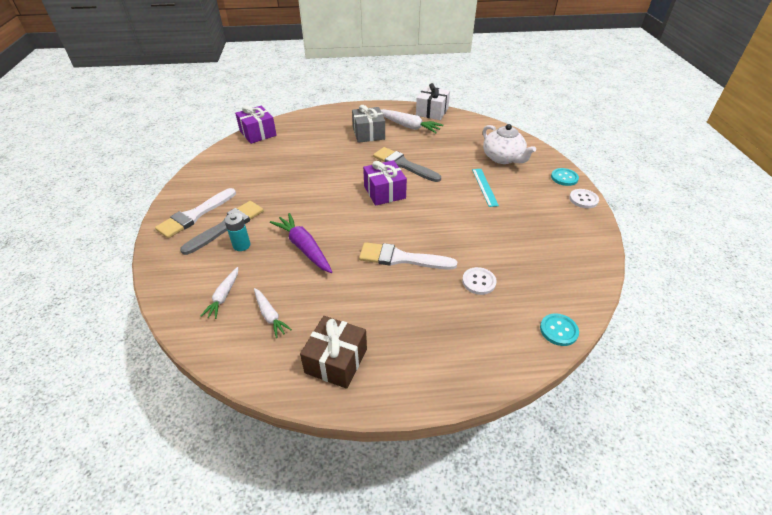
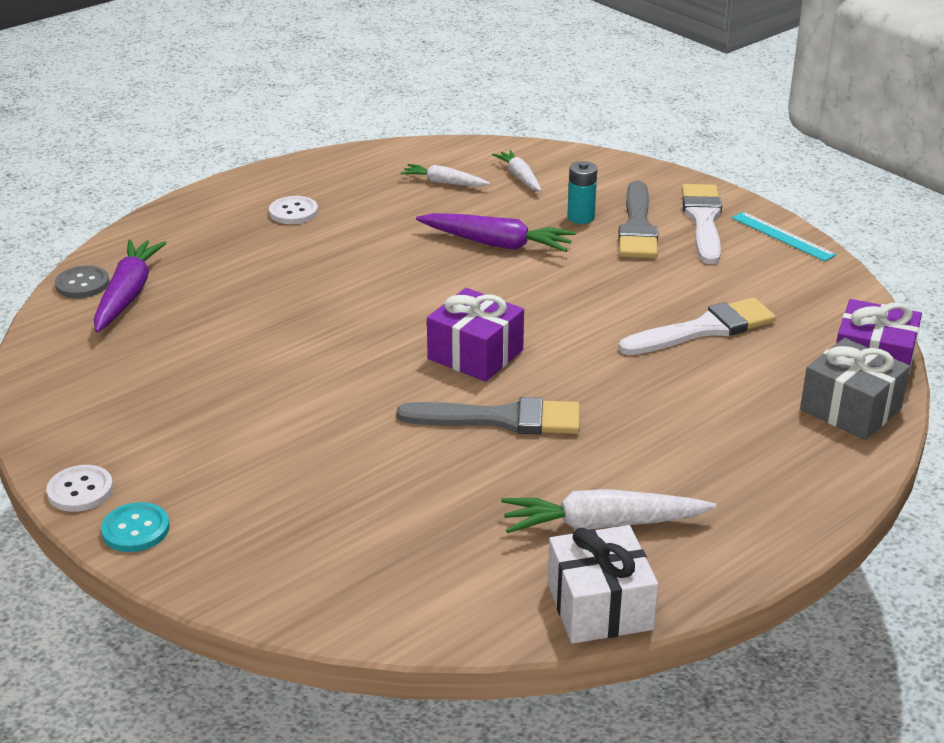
camera: 145 degrees right, 10 degrees down
(336, 361) = (329, 181): brown gift -> none
(368, 133) = (662, 462): grey gift -> grey gift (850, 409)
(401, 258) = (348, 280): white brush -> white brush (704, 329)
(479, 282) = (216, 294): white button -> white button (293, 212)
(484, 187) = (299, 437): turquoise ruler -> turquoise ruler (782, 236)
(503, 158) = (302, 526): white teapot -> none
(531, 306) = (128, 295): none -> purple carrot
(558, 330) = (82, 284): turquoise button -> grey button

